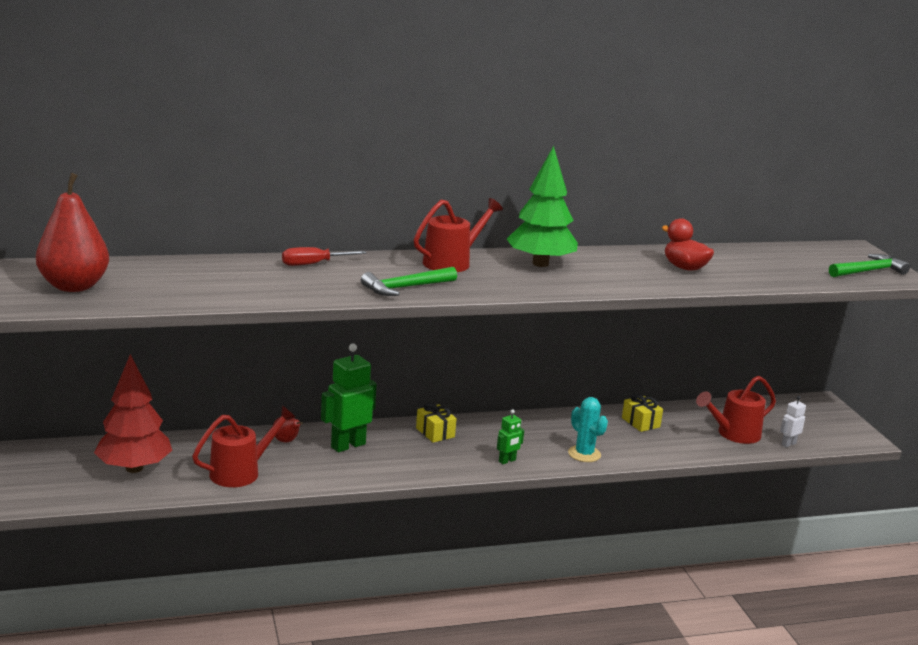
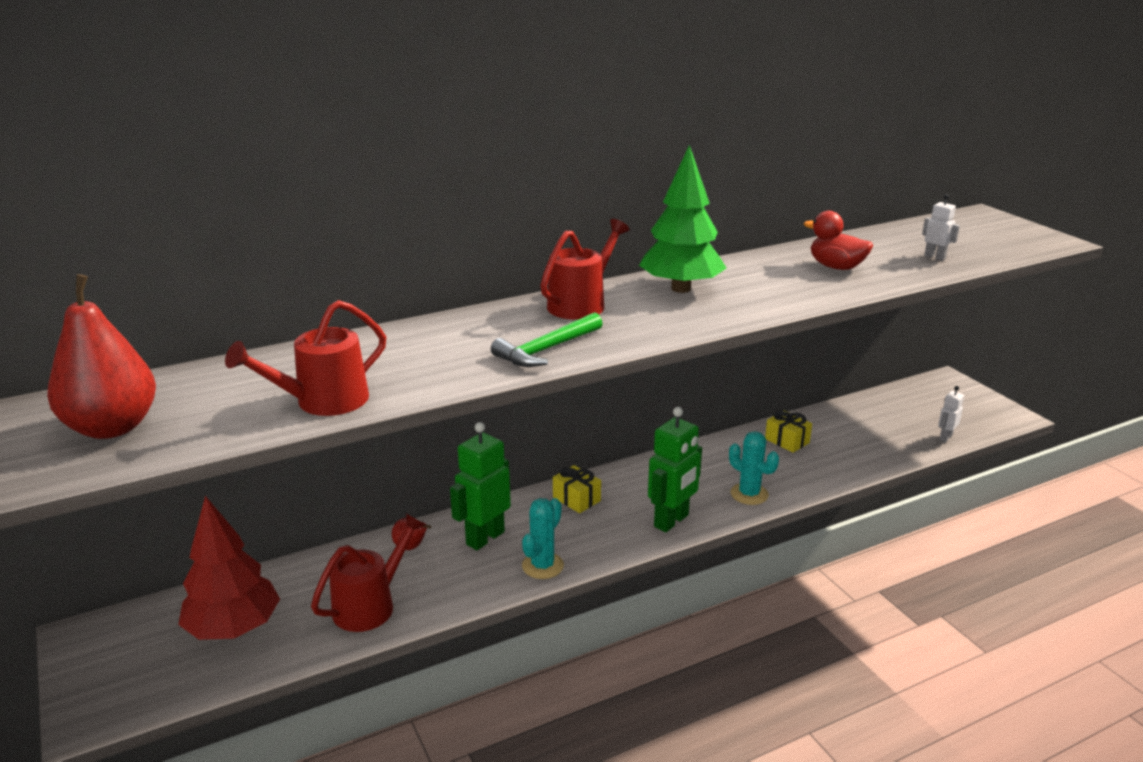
camera: 10 degrees left, 5 degrees up
(314, 264) = (419, 335): red screwdriver -> none
(386, 471) = (542, 566): none -> turquoise cactus
(507, 461) = (672, 521): green robot -> green robot, size x1.94
(733, 434) = (886, 436): red watering can -> red watering can (322, 402)
(778, 273) = (935, 257): none -> white robot
(868, 271) = (1018, 239): green hammer -> none

